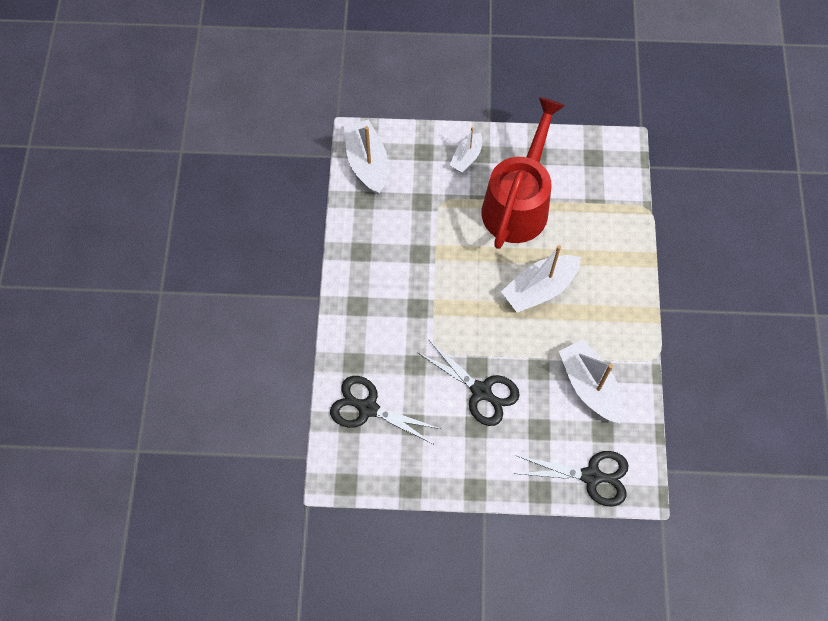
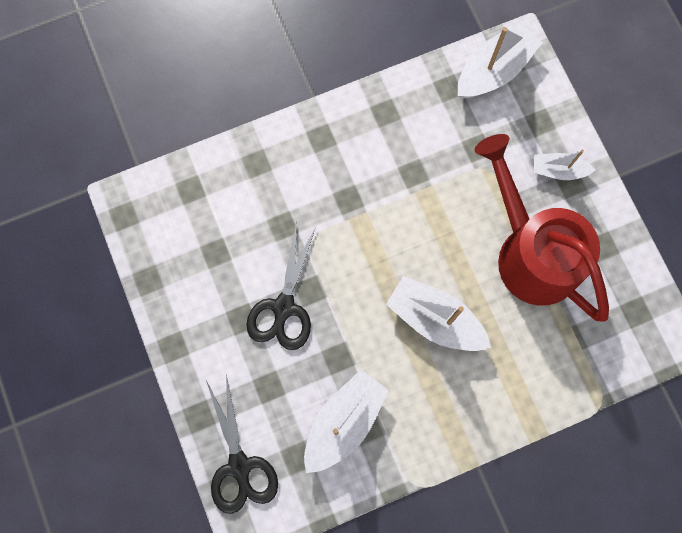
camera: 65 degrees right, 10 degrees up
(368, 408) = (213, 200): black scissors -> none
(518, 203) = (530, 252): red watering can -> red watering can turned 120 degrees counterclockwise

